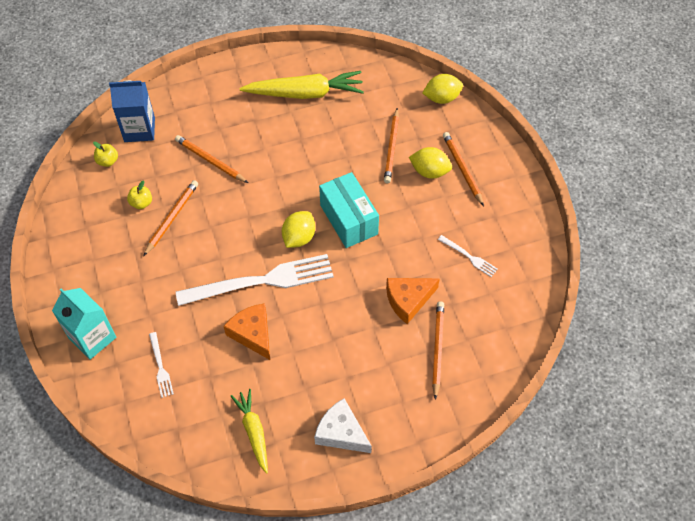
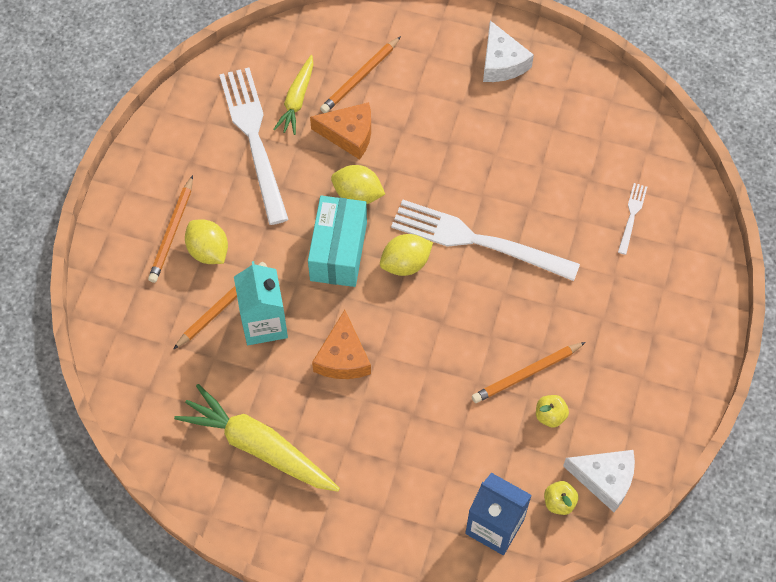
camera: 145 degrees left, 5 degrees up
(86, 188) = (605, 479): none -> white cheese
(92, 338) = (685, 286): turquoise carton -> turquoise carton (264, 323)
(210, 160) = (437, 423): orange pencil -> none
(253, 334) = (522, 194): orange cheese -> orange cheese (343, 357)
(254, 432) = (579, 108): yellow carrot -> yellow carrot (297, 100)
(441, 98) = (110, 333): yellow lemon -> yellow lemon (357, 195)
(469, 257) = (254, 138): white fork -> white fork, size x2.30

